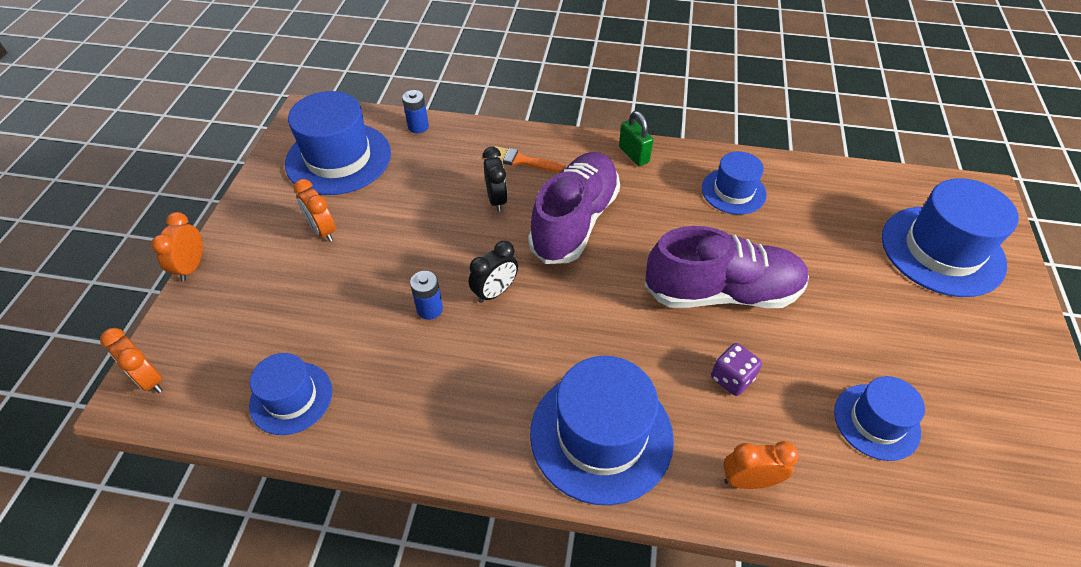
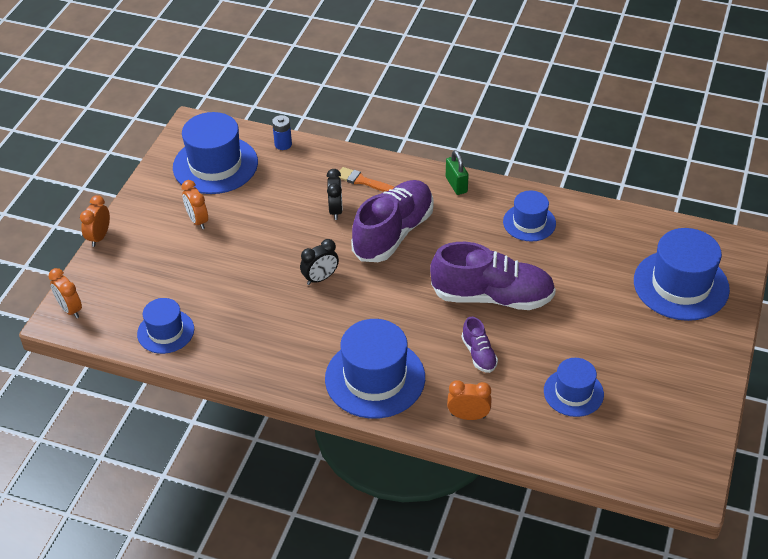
camera: 10 degrees right, 5 degrees down
(430, 309) = (270, 285): blue battery -> none
(731, 378) = (479, 354): purple dice -> purple shoe

